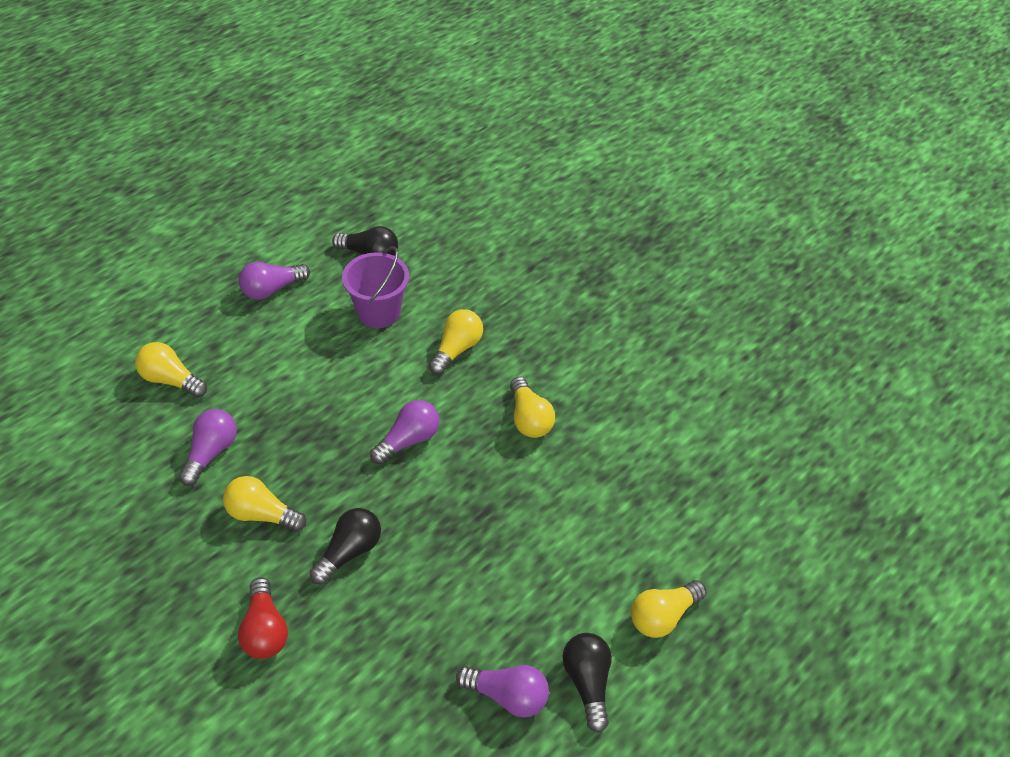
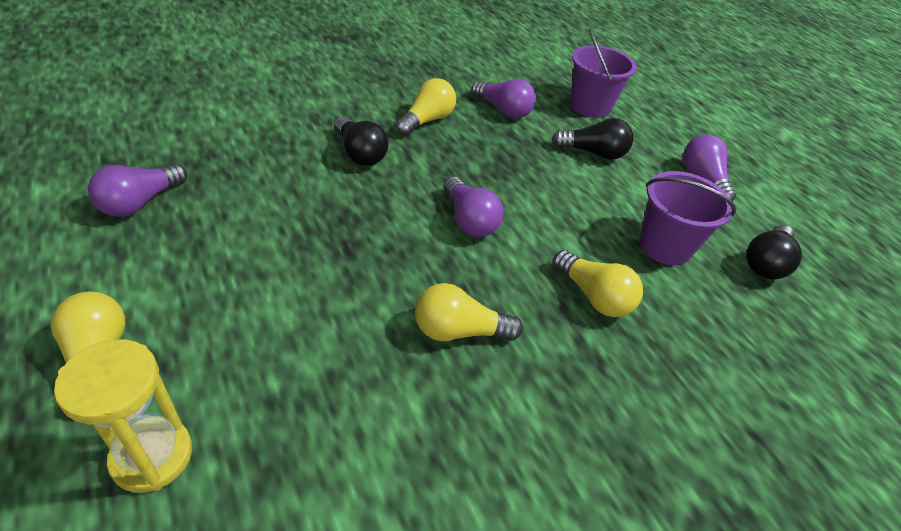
camera: 105 degrees right, 5 degrees down
(171, 380) = (590, 106): yellow light bulb -> purple bucket
(265, 630) = (318, 101): red light bulb -> none
(587, 682) = (94, 260): black light bulb -> black light bulb (593, 153)
(702, 542) = (152, 456): none -> yellow hourglass

